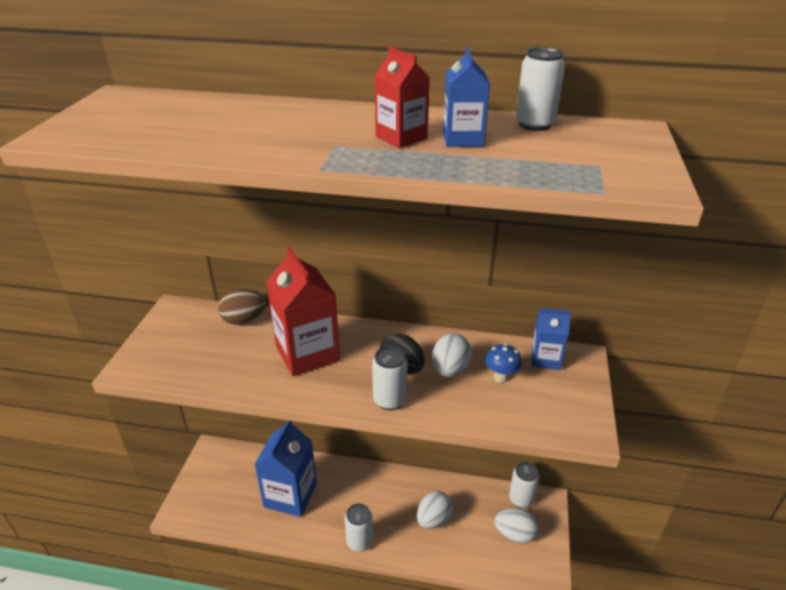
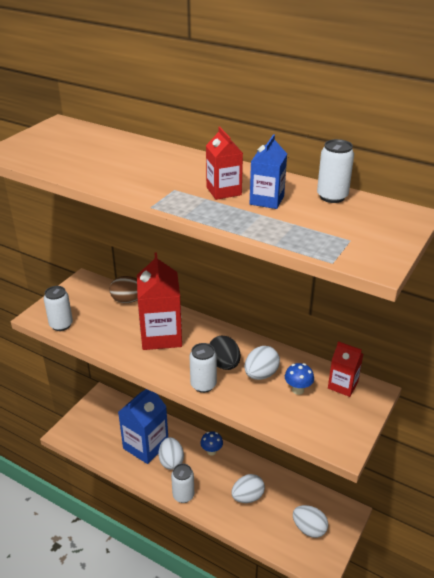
camera: 20 degrees right, 0 degrees up
(328, 505) = (171, 461): none -> white egg
(371, 479) = (211, 451): none -> blue mushroom
(521, 499) = (327, 503): white can -> white can (61, 325)
(545, 359) = (342, 385): blue carton -> red carton

